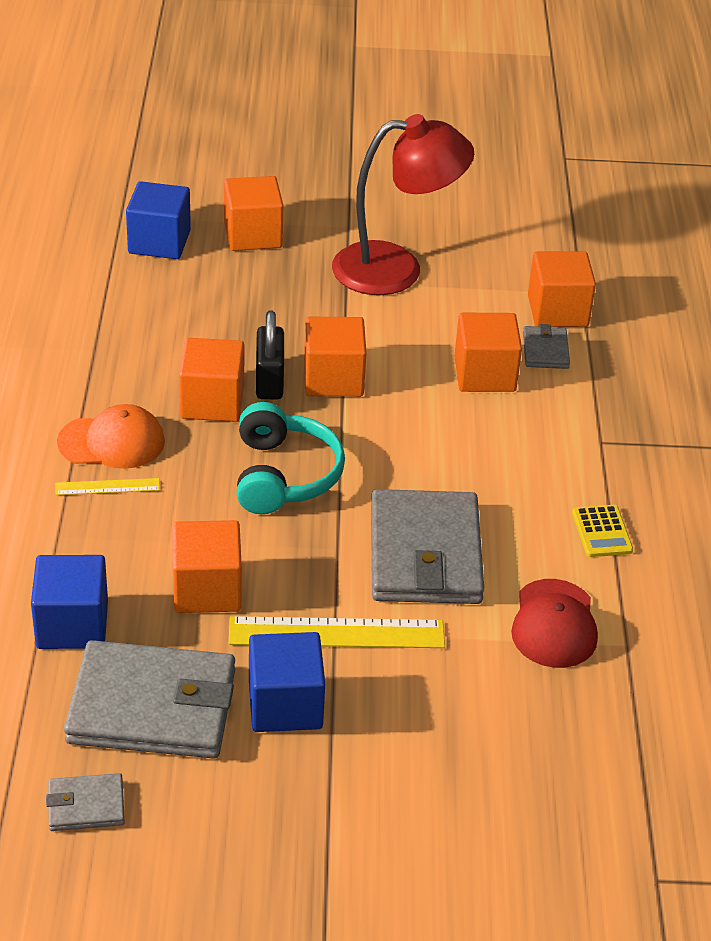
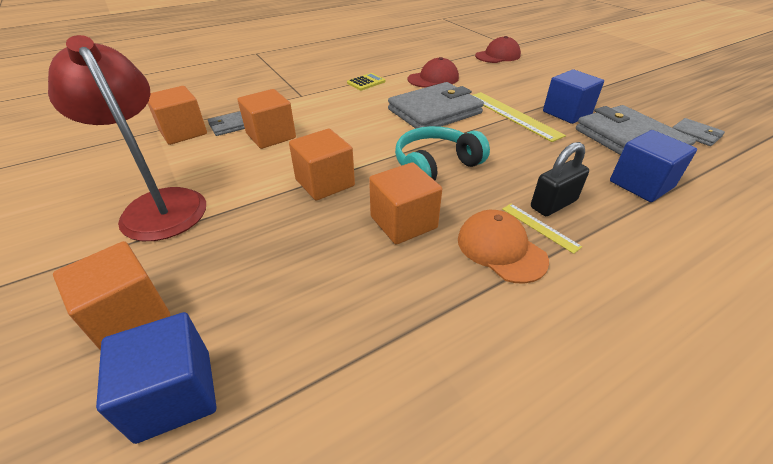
camera: 120 degrees left, 0 degrees up
(207, 589) = (548, 155): orange cube -> none
(269, 381) = (354, 207): black padlock -> black padlock (553, 204)
(605, 803) = (498, 56): none -> red cap

